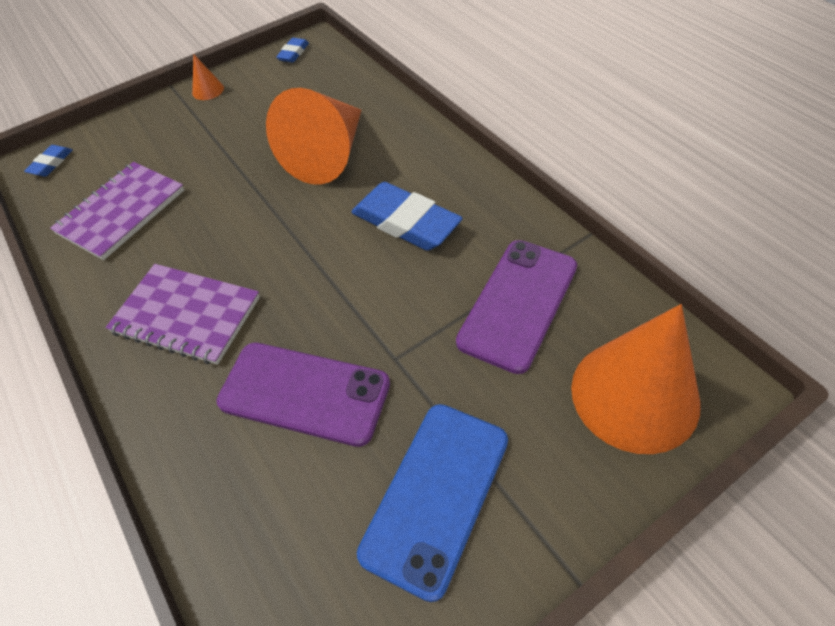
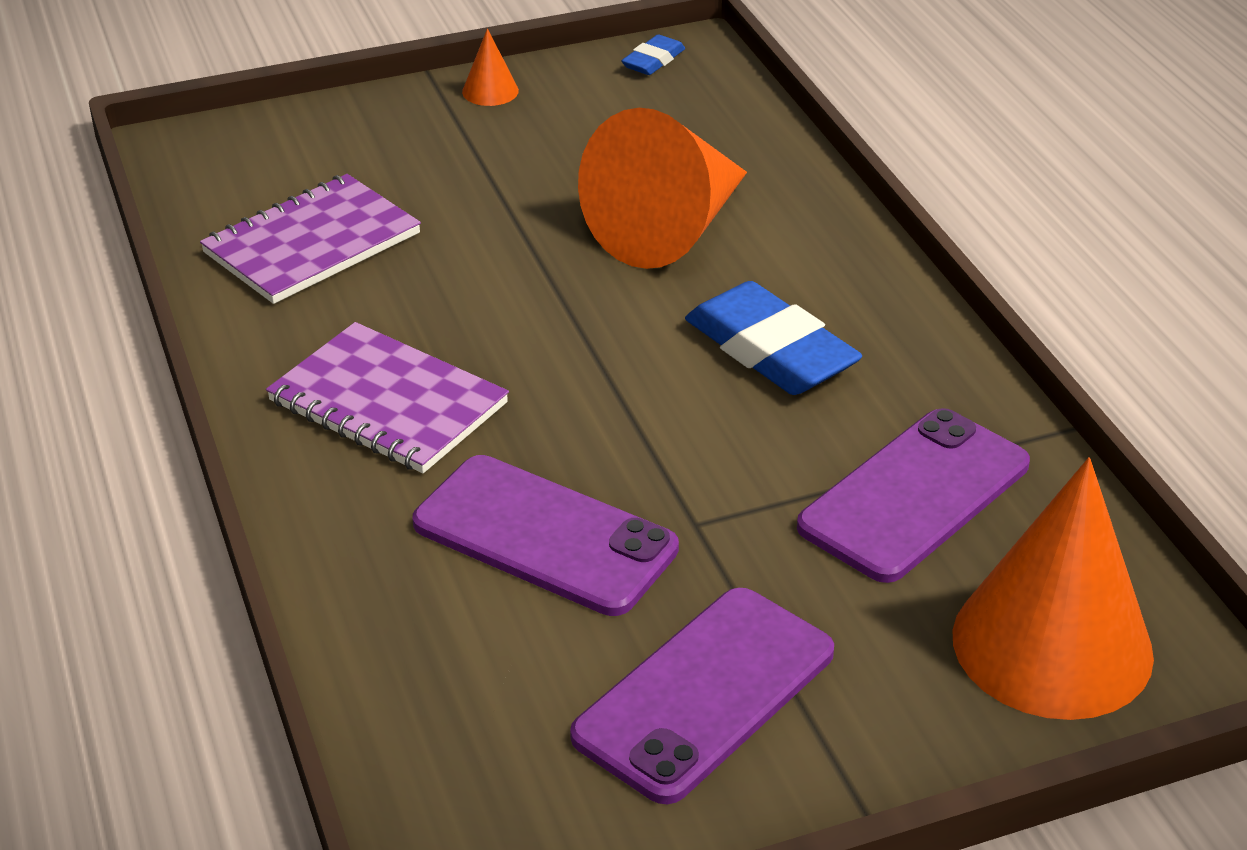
camera: 10 degrees right, 15 degrees down
(51, 163) = (209, 152): blue eraser -> none
(436, 495) = (705, 694): blue phone -> purple phone

